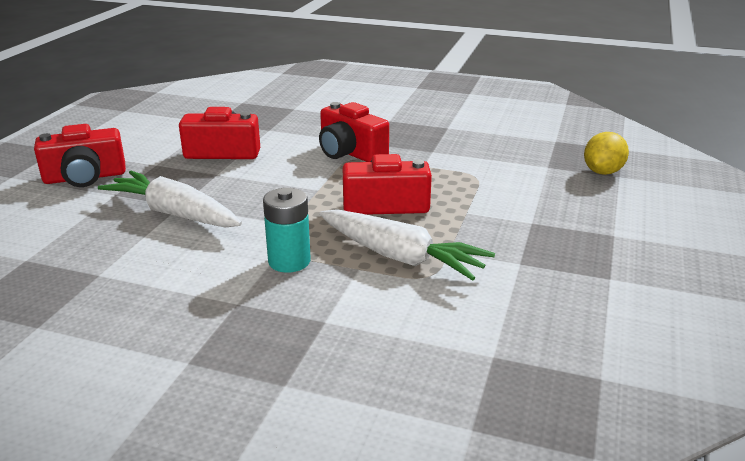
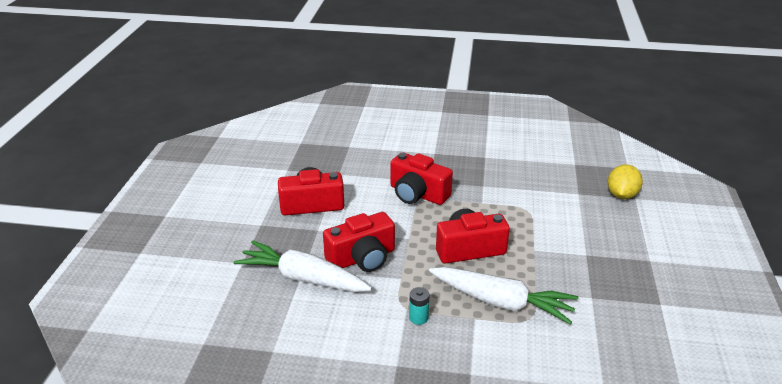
camera: 10 degrees left, 5 degrees up
(85, 177) = (206, 246): red camera -> red camera (362, 258)
(289, 261) = (418, 318): turquoise battery -> turquoise battery, size x0.58

